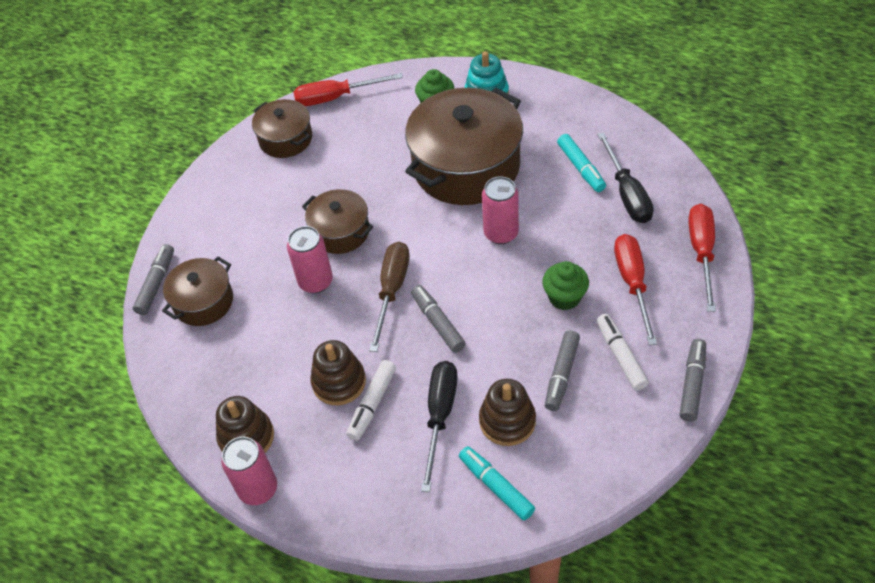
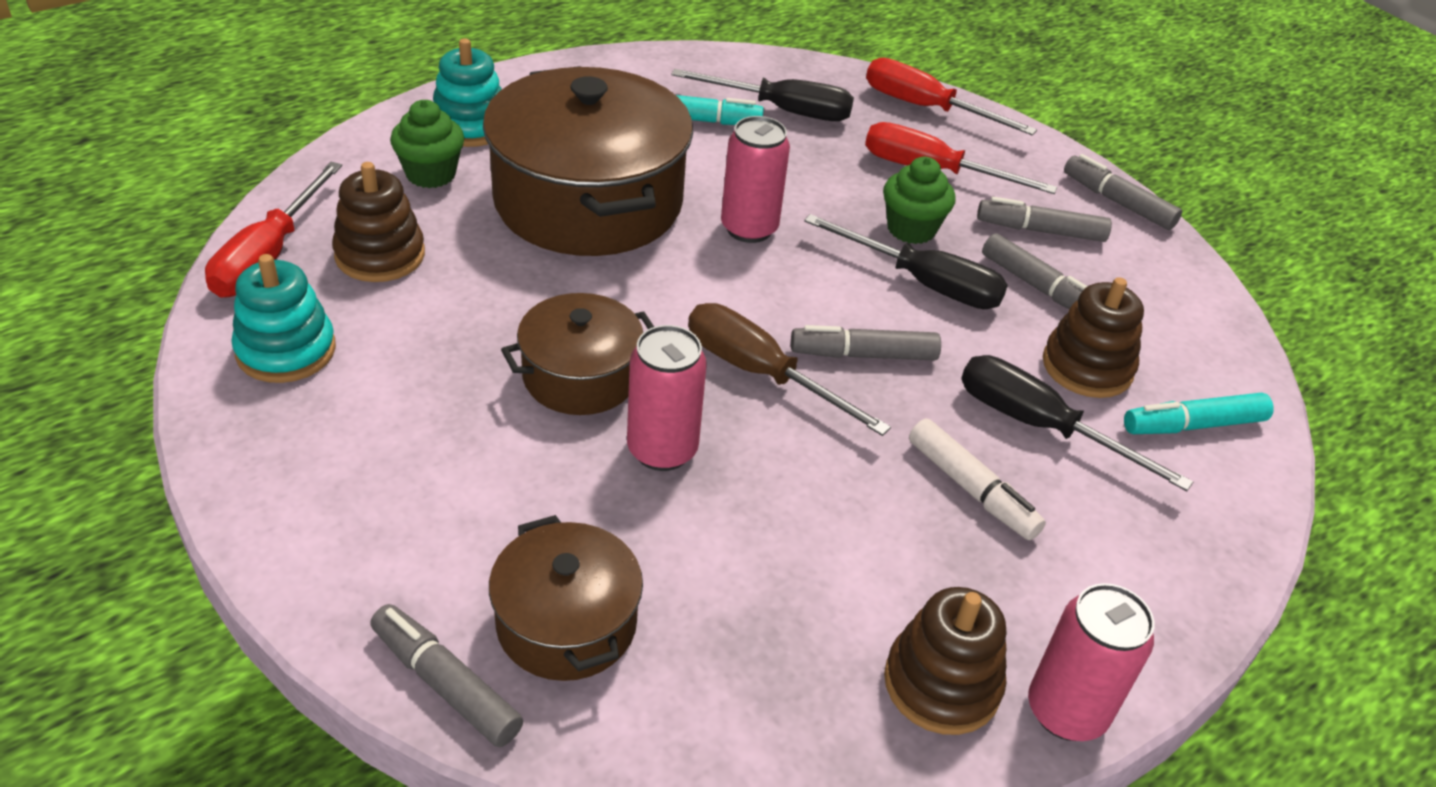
camera: 70 degrees left, 10 degrees down
(285, 139) = (286, 350): brown pot -> turquoise stacking toy
(339, 382) = (900, 510): brown stacking toy -> brown stacking toy (380, 255)
(519, 322) = (923, 283): none -> black screwdriver
(620, 356) = (1040, 231): white marker -> grey marker

